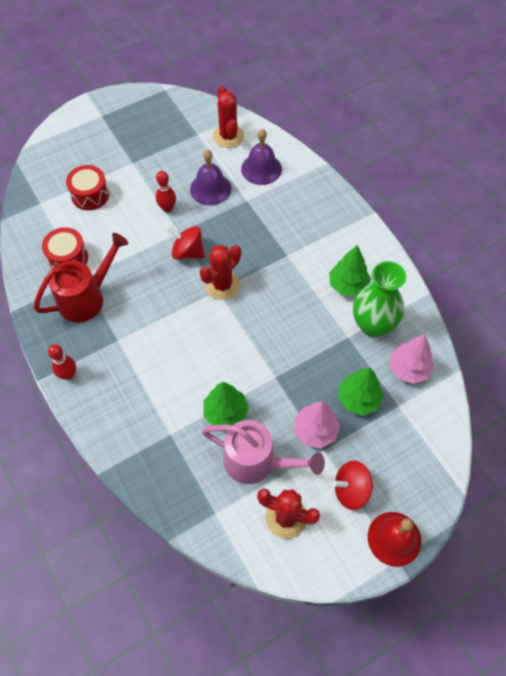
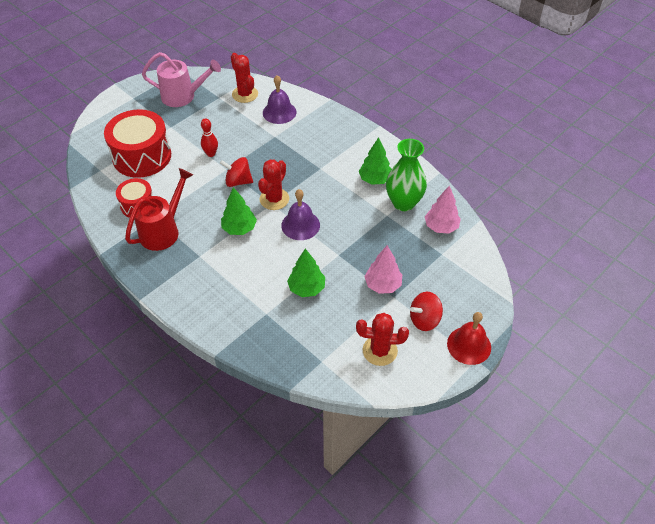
camera: 15 degrees left, 10 degrees down
(68, 375) = (165, 289): red bowling pin -> none
(90, 195) = (142, 156): red drum -> red drum, size x1.80
(210, 189) = (242, 133): purple bell -> purple bell (300, 225)
(257, 462) = (344, 317): pink watering can -> pink watering can (183, 96)
(358, 399) = (409, 256): green tree -> green tree (239, 228)

